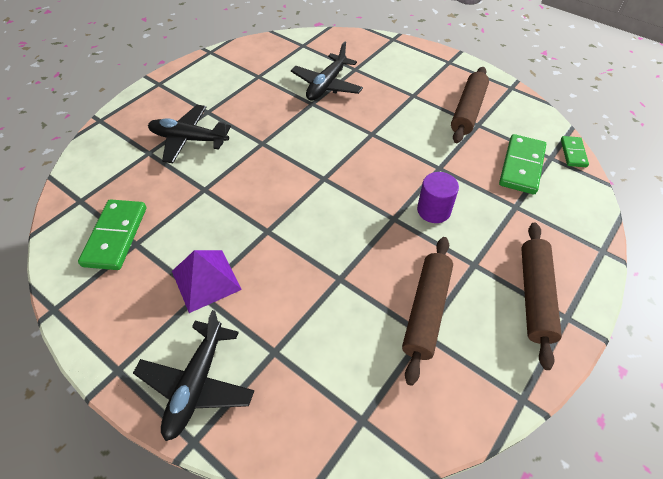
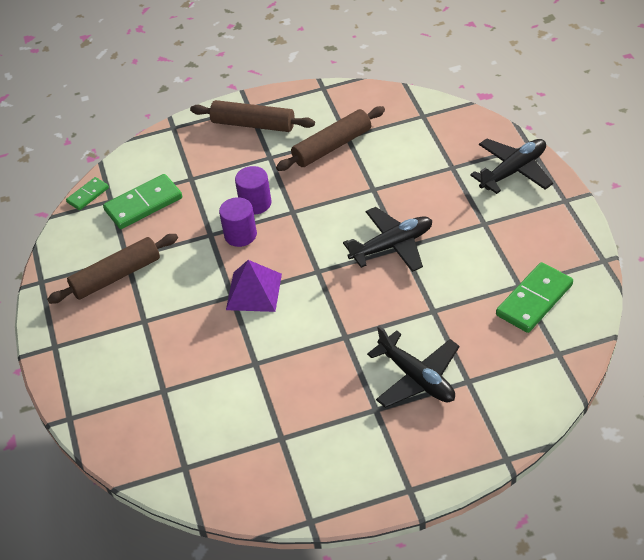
camera: 140 degrees left, 5 degrees down
(206, 280) = (474, 231): purple pyramid -> purple pyramid (254, 291)
(326, 85) = (217, 381): black plane -> black plane (392, 246)
(415, 178) = (240, 235): none -> purple cylinder
(535, 296) = (253, 124): brown rolling pin -> brown rolling pin turned 60 degrees clockwise

